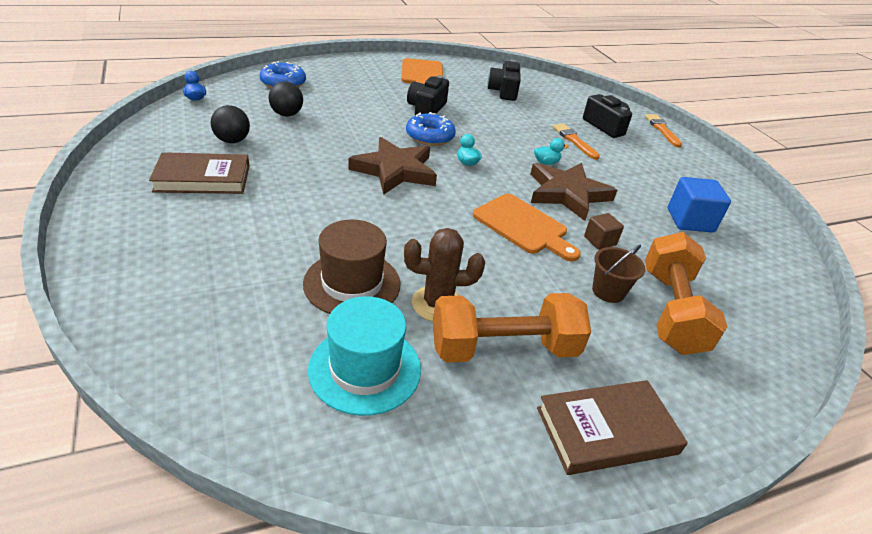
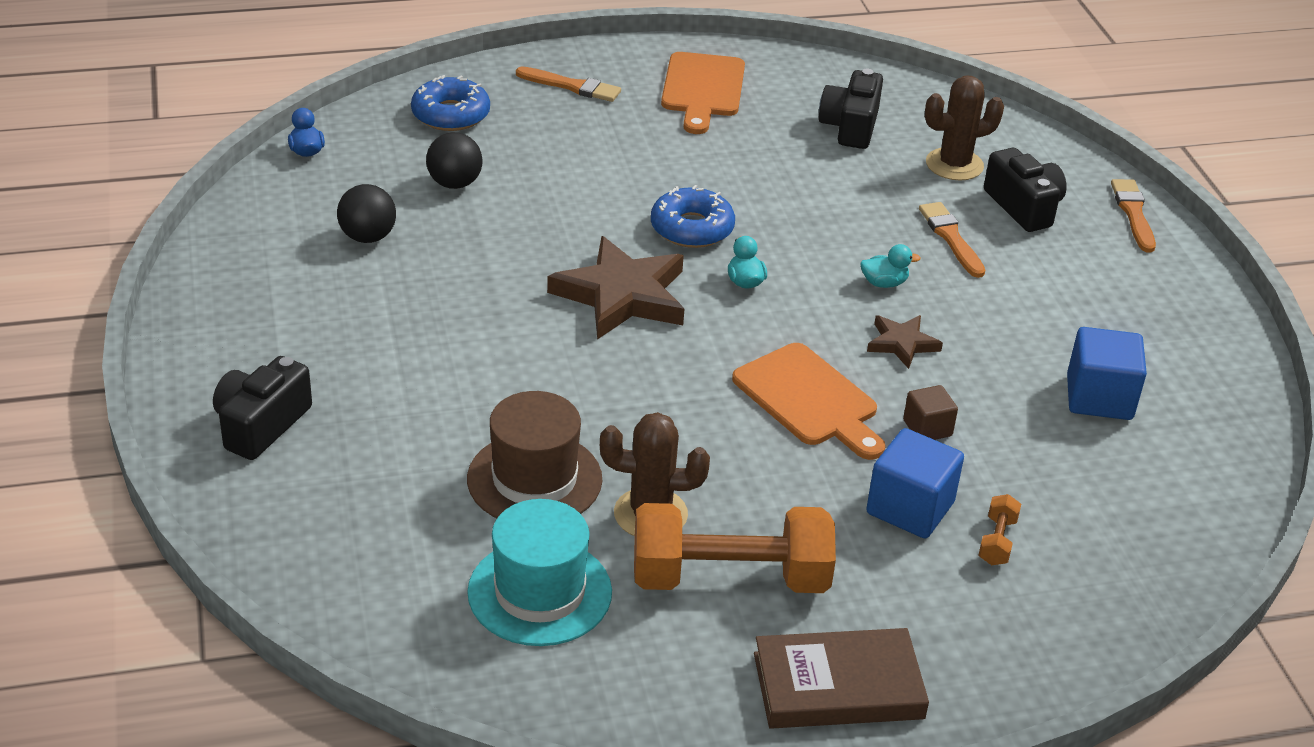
camera: 10 degrees right, 0 degrees up
(203, 178) = (326, 306): brown book -> none
(351, 72) = (572, 86): none -> orange brush
(426, 109) = (697, 169): black camera -> black camera (261, 425)
(563, 108) = (954, 165): none -> brown cactus
(567, 194) = (902, 343): brown star -> brown star, size x0.52
(608, 291) = (910, 508): brown bucket -> blue cube
(671, 311) = (997, 541): orange dumbbell -> orange dumbbell, size x0.40

